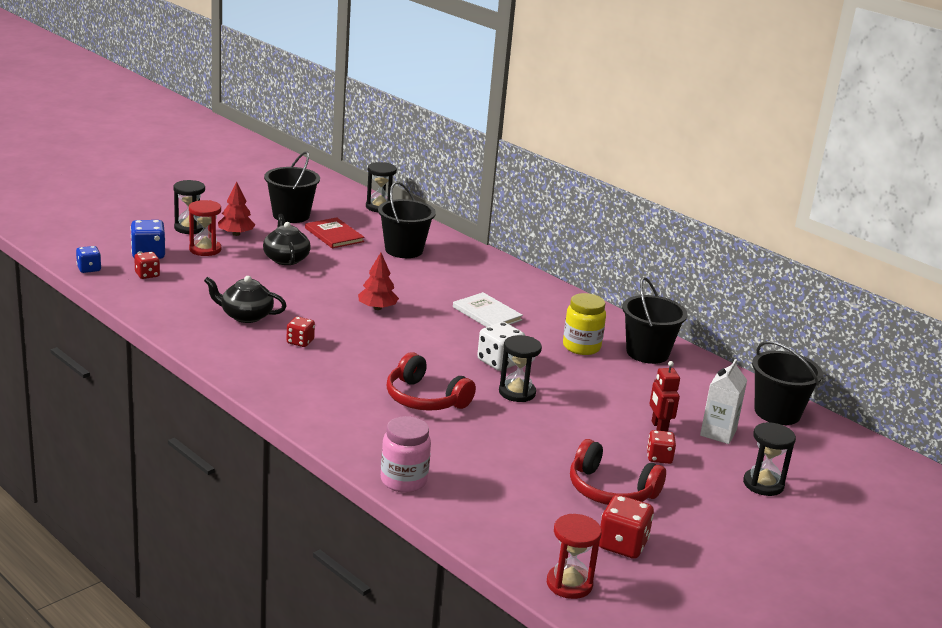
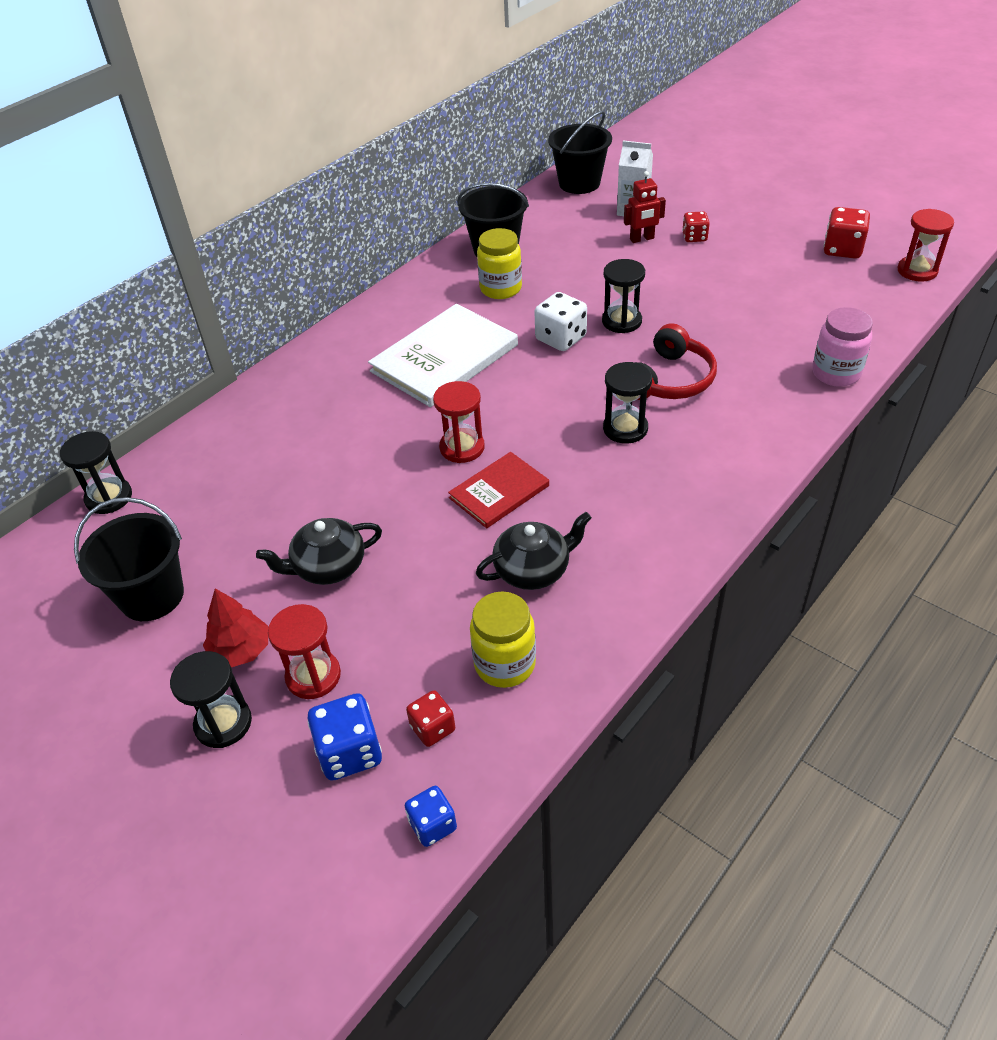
camera: 90 degrees left, 20 degrees up
(176, 298) = (505, 664): none -> yellow jar
(245, 316) = (533, 569): black teapot -> black teapot turned 120 degrees counterclockwise
(300, 342) = (585, 500): red dice -> none
(334, 235) = (227, 530): red book -> red book (499, 492)
(377, 308) = (462, 448): red tree -> red hourglass
(404, 250) = (270, 450): black bucket -> none
(487, 313) = (444, 358): white book -> white book, size x1.72
(610, 490) = (765, 259): red headphones -> none
(763, 484) = (704, 190): black hourglass -> black hourglass (625, 429)

